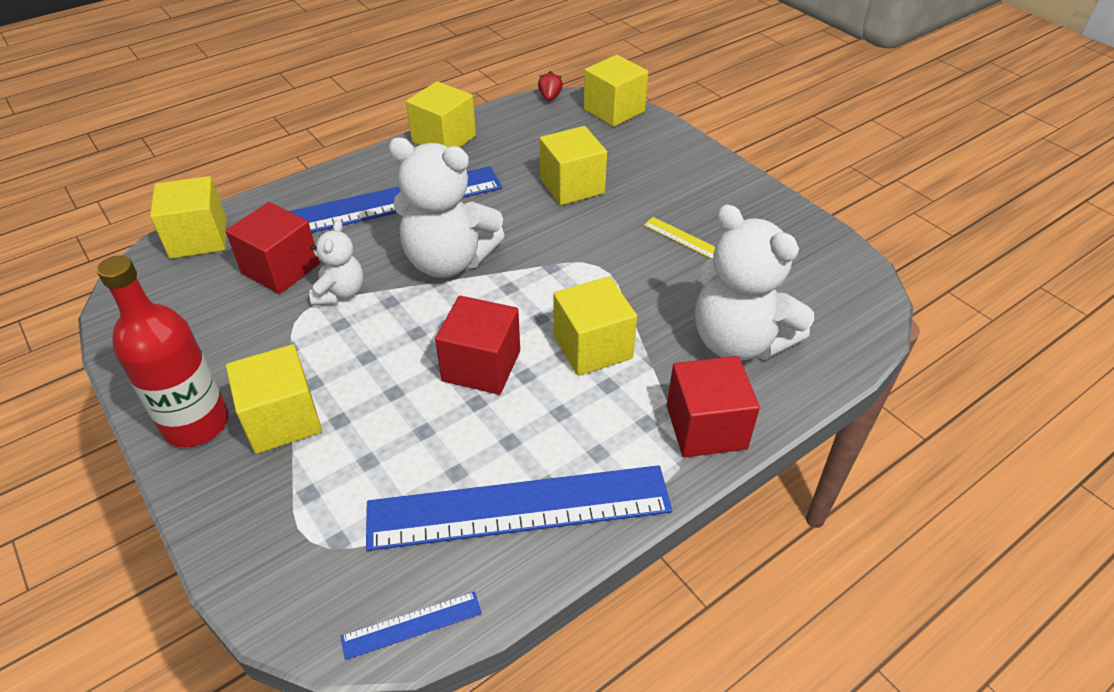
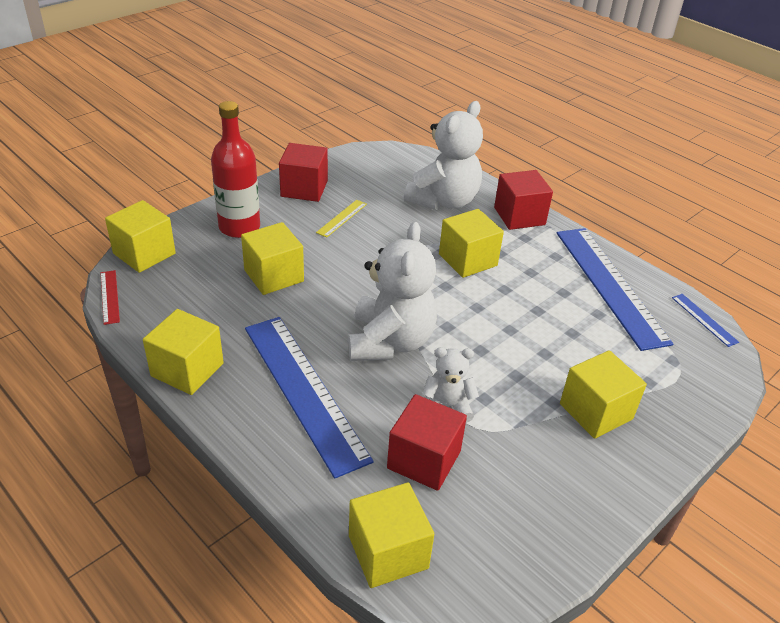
camera: 100 degrees left, 5 degrees down
(196, 424) = (623, 466): red bottle -> red bottle (239, 227)
(481, 366) = (503, 311): red cube -> red cube (304, 189)
(550, 97) = (109, 297): red strawberry -> red ruler

